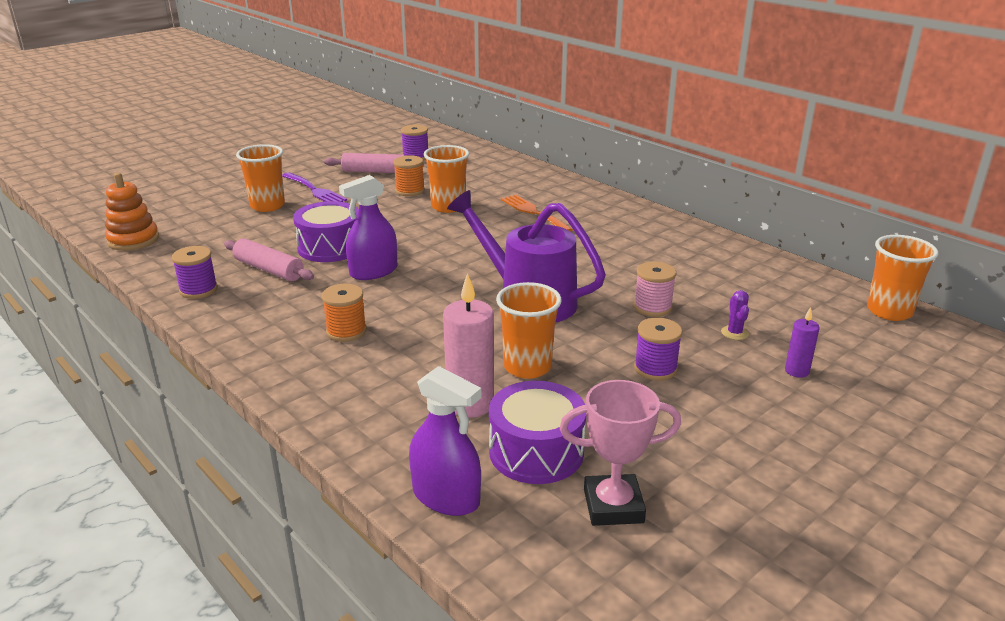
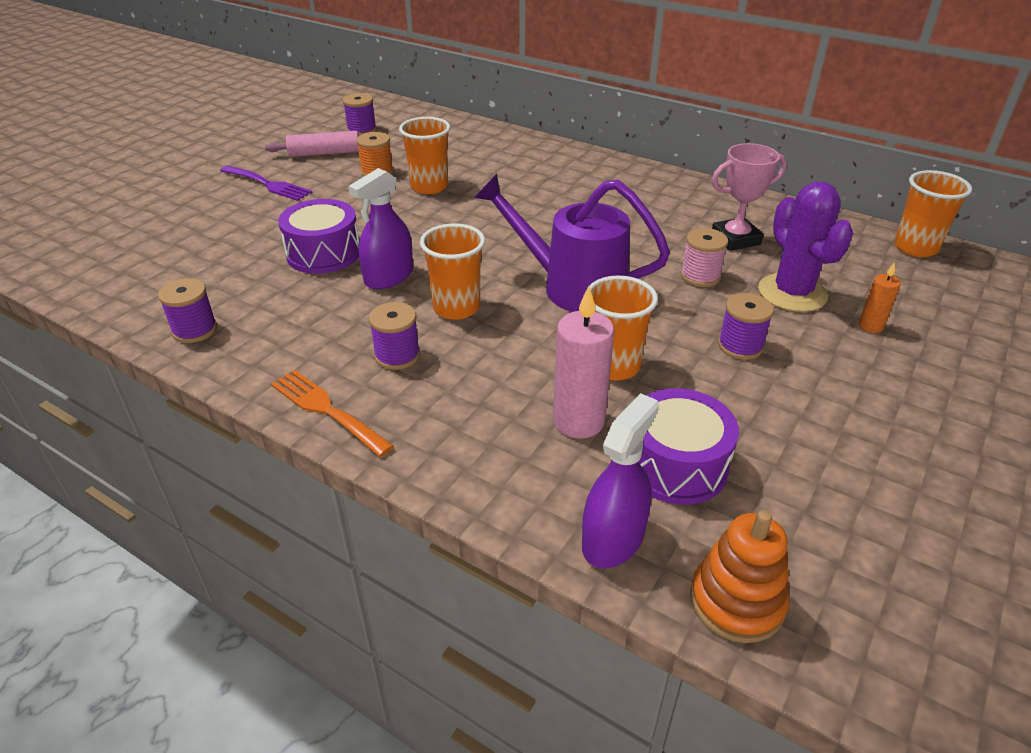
camera: 15 degrees left, 10 degrees up
(133, 240) = (78, 276): orange stacking toy -> orange stacking toy (736, 602)
(267, 206) = (222, 210): orange cup -> orange cup (456, 308)
(269, 269) = (266, 291): pink rolling pin -> none
(346, 331) = (397, 356): orange spool -> purple spool
(446, 497) = (613, 539): purple spray bottle -> purple spray bottle turned 75 degrees counterclockwise
(533, 212) = (523, 182): orange fork -> orange fork (326, 410)
(613, 506) = (784, 513): pink trophy -> pink trophy (735, 239)
(734, 333) = (792, 293): purple cactus -> purple cactus, size x2.44
(797, 371) = (870, 326): purple candle -> orange candle

